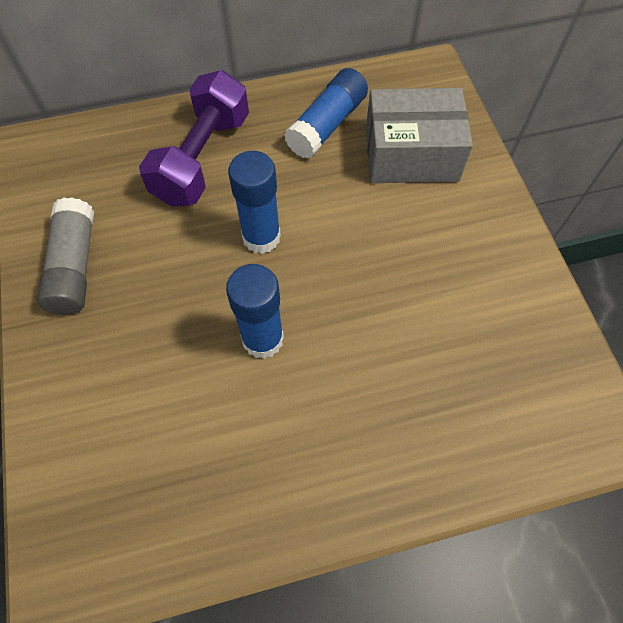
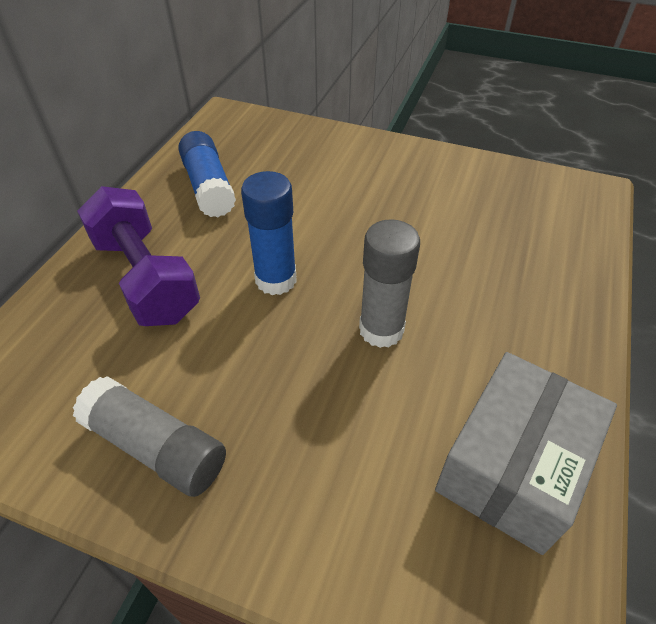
camera: 55 degrees left, 15 degrees down
(262, 339) = (381, 330): blue glue stick -> grey glue stick
(411, 154) = (289, 160): grey box -> grey box (513, 466)

